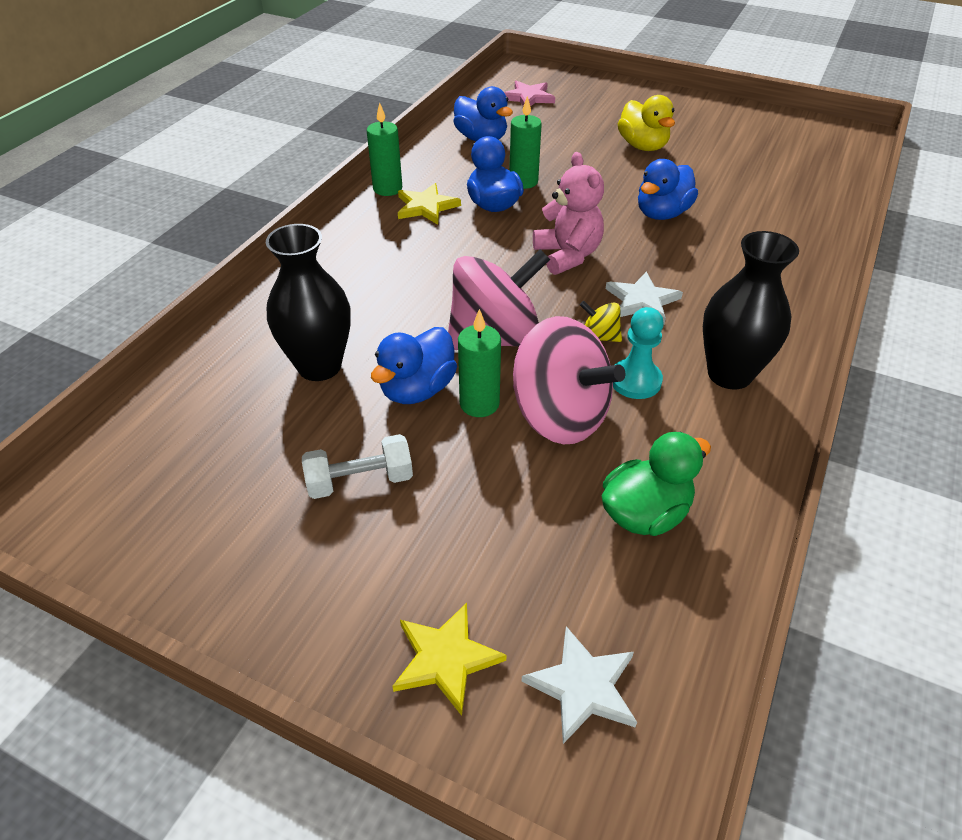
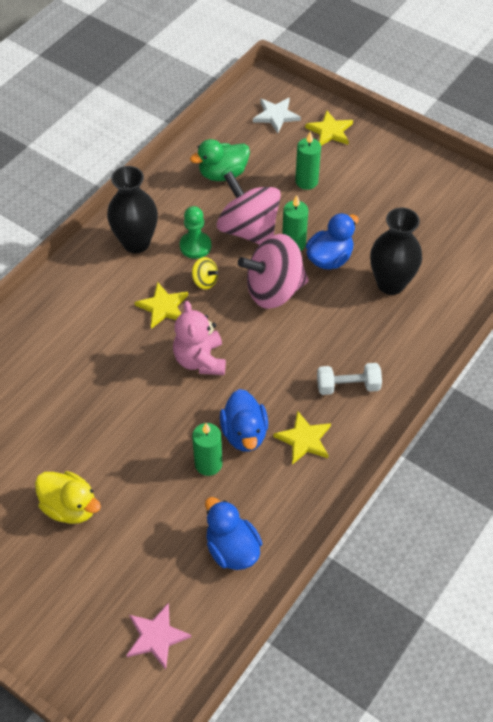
camera: 170 degrees left, 10 degrees up
(360, 481) = (365, 208): white dumbbell -> white dumbbell (348, 386)
(387, 189) = (337, 472): green candle -> green candle (306, 181)
(635, 381) = (195, 246): turquoise pawn -> green pawn
(642, 301) = (163, 307): white star -> yellow star
(643, 146) = (70, 507): yellow duck -> yellow duck turned 135 degrees clockwise
(662, 213) = (103, 399): blue duck -> none

